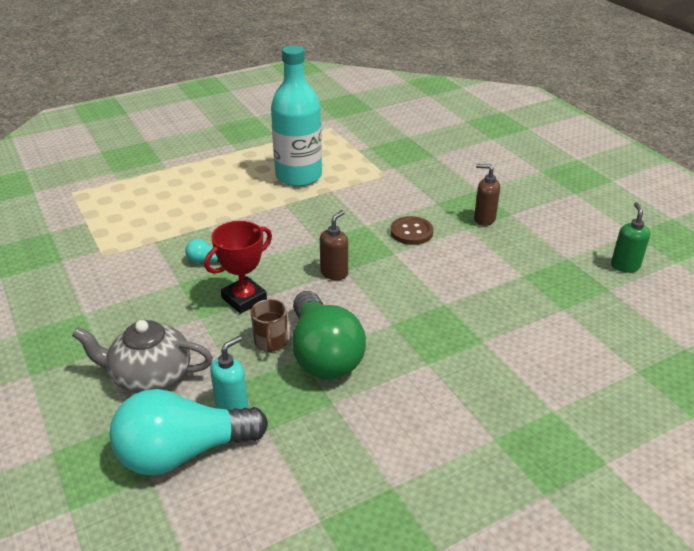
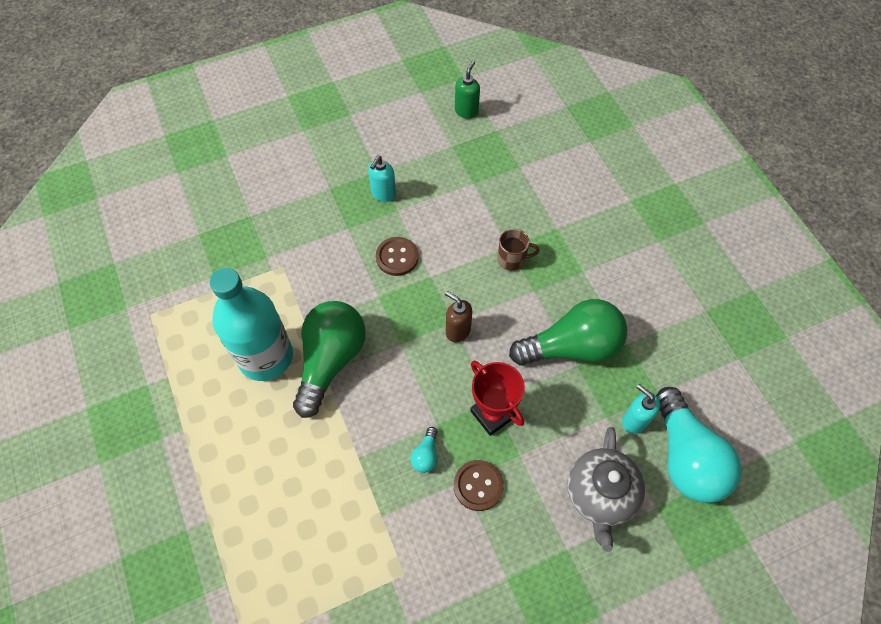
camera: 85 degrees left, 25 degrees up
(172, 292) = (478, 485): none -> brown button
(271, 342) = (556, 390): brown mug -> brown mug (512, 259)
(297, 206) = (331, 360): none -> green light bulb
(484, 219) = (383, 194): brown soap dispenser -> turquoise soap dispenser
(625, 266) = (466, 111): green soap dispenser -> green soap dispenser turned 105 degrees clockwise

